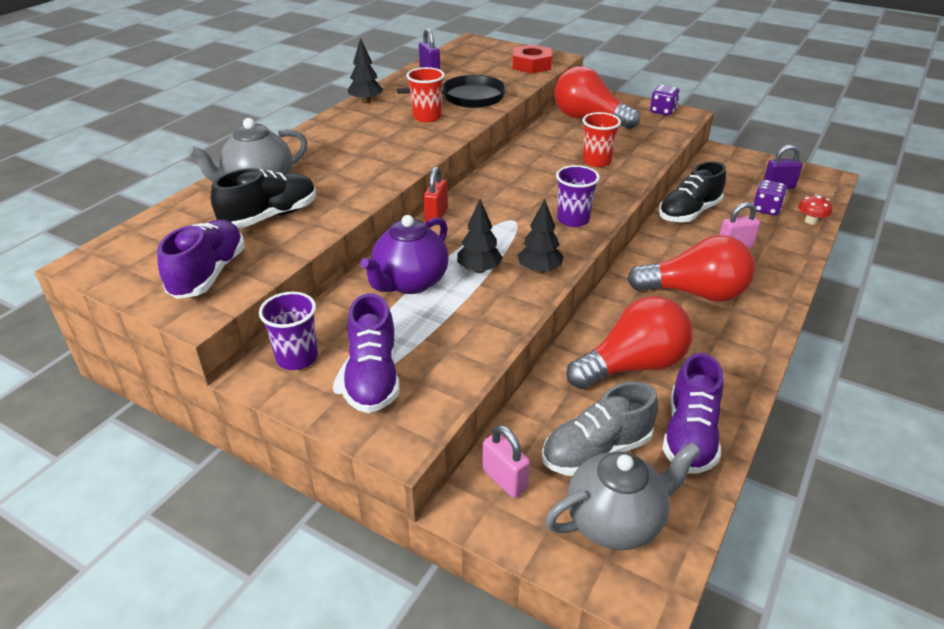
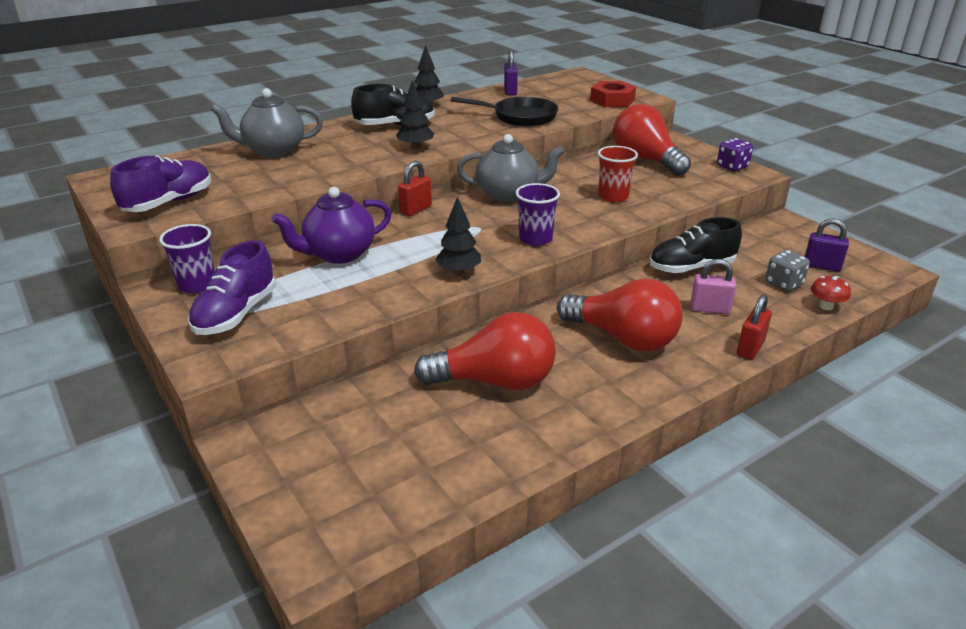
camera: 25 degrees right, 5 degrees down
(270, 216) = (256, 174): black shoe -> black shoe (395, 126)
(427, 117) = (465, 126): red cup -> none
(479, 270) = (406, 258): black tree -> black tree (415, 147)
(504, 480) = (291, 433): pink padlock -> none
(596, 451) = (390, 438): grey shoe -> none
(616, 521) = (350, 498): grey teapot -> grey teapot (509, 194)
(689, 435) = (489, 454): purple shoe -> none
(766, 209) = (783, 283): purple dice -> grey dice
(792, 273) = (750, 348): none -> red padlock

